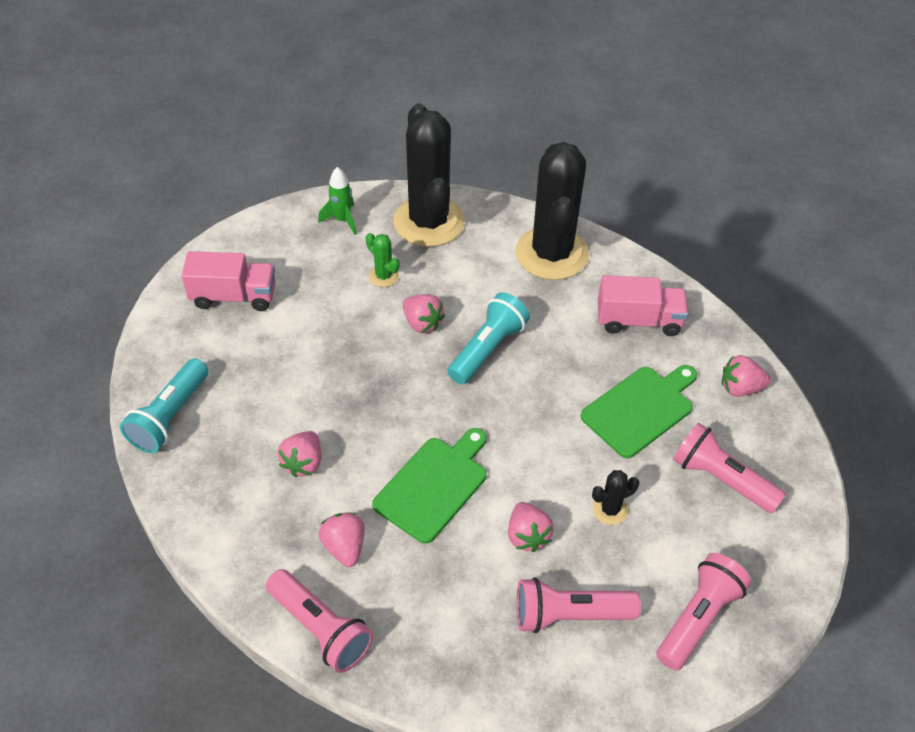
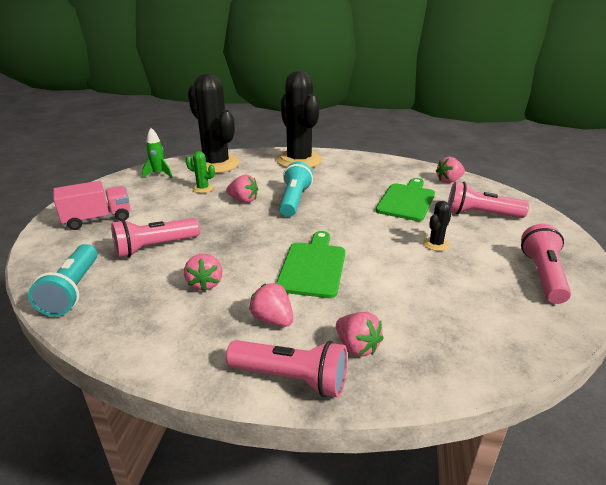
camera: 25 degrees left, 20 degrees down
(527, 536) = (398, 271): pink strawberry -> pink strawberry (357, 347)
(569, 615) = (467, 301): pink flashlight -> pink flashlight (155, 247)
(638, 320) = (370, 171): pink truck -> none

